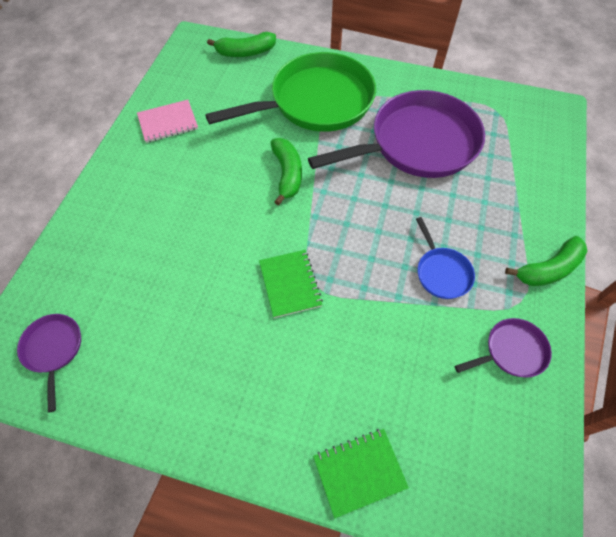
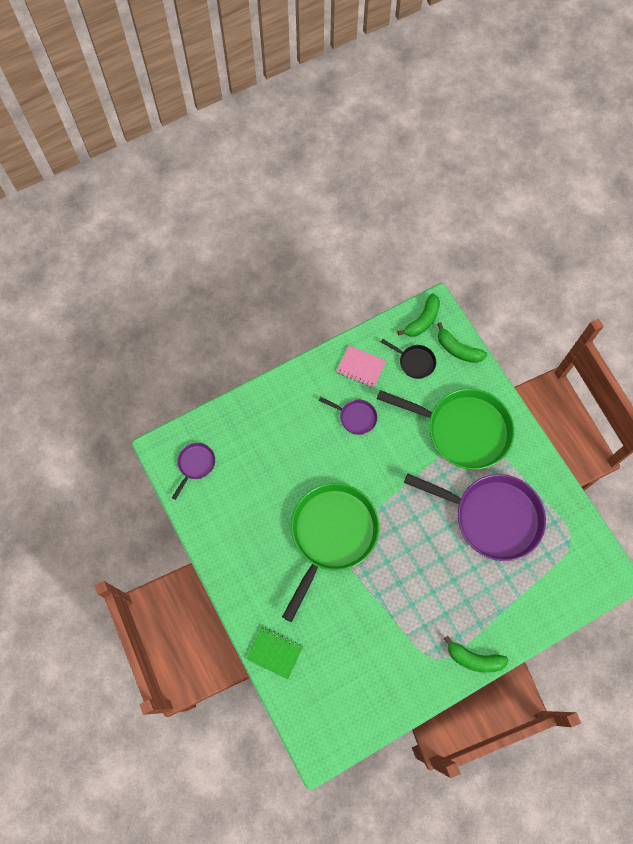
camera: 45 degrees right, 10 degrees up
(216, 85) = (414, 362): none -> black pan
(287, 174) = (394, 467): green banana -> green banana (422, 320)
(290, 284) = (331, 535): green notebook -> green pan
(441, 272) = (415, 604): blue pan -> none
(511, 351) = (402, 675): purple pan -> purple pan (355, 417)

